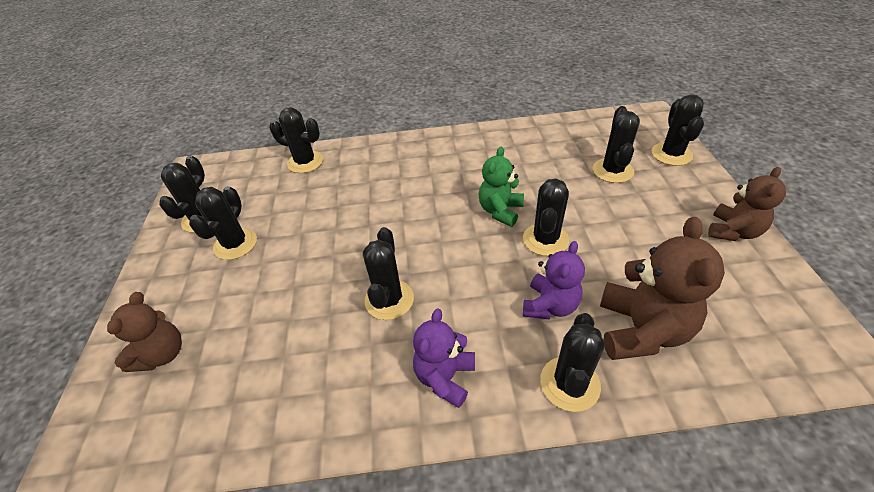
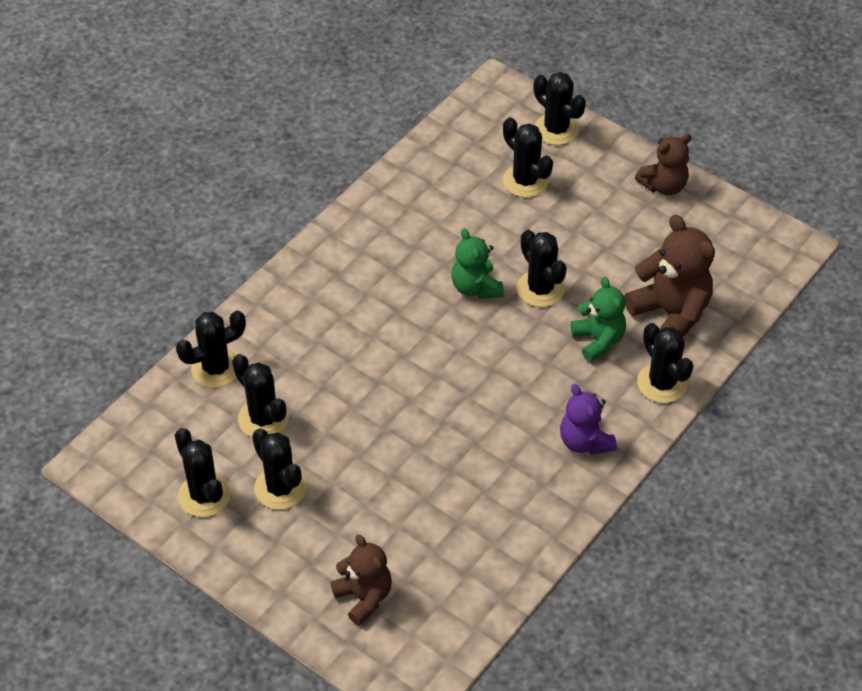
camera: 50 degrees left, 5 degrees up
(389, 300) = (481, 425): black cactus -> black cactus (263, 419)
(550, 305) = (598, 340): purple teddy bear -> green teddy bear
(733, 231) = (663, 186): brown teddy bear -> brown teddy bear turned 75 degrees clockwise

